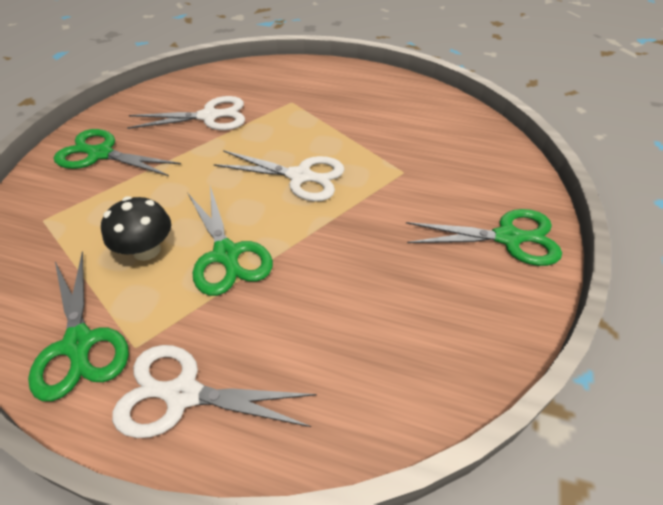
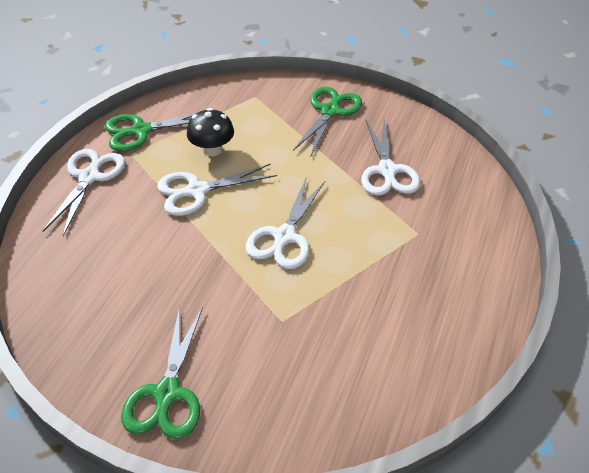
camera: 95 degrees right, 0 degrees up
(227, 255) = (196, 191): green scissors -> white scissors

